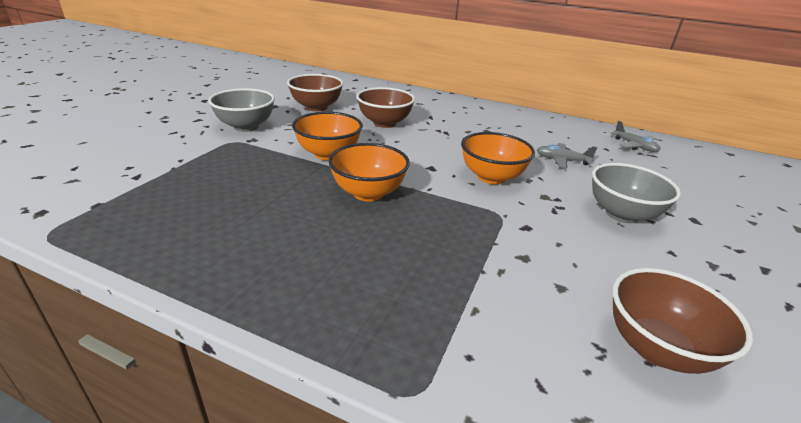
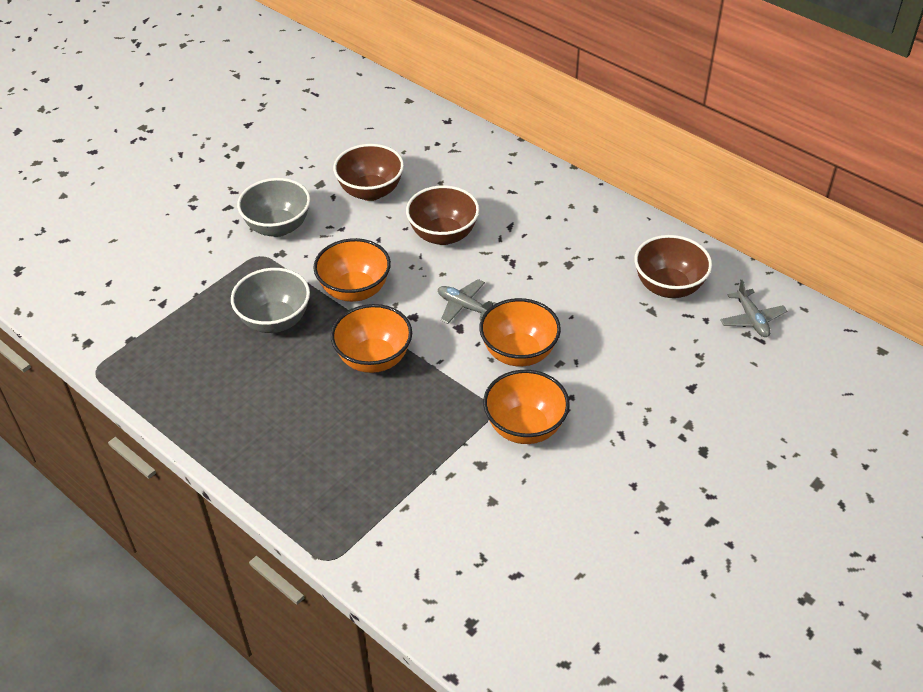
camera: 20 degrees right, 15 degrees up
(539, 223) = (525, 427): none -> orange bowl
(562, 160) = (626, 335): grey plane -> grey plane (464, 306)
(622, 214) = (625, 429): grey bowl -> grey bowl (275, 321)
(656, 348) = (527, 568): brown bowl -> brown bowl (668, 287)

